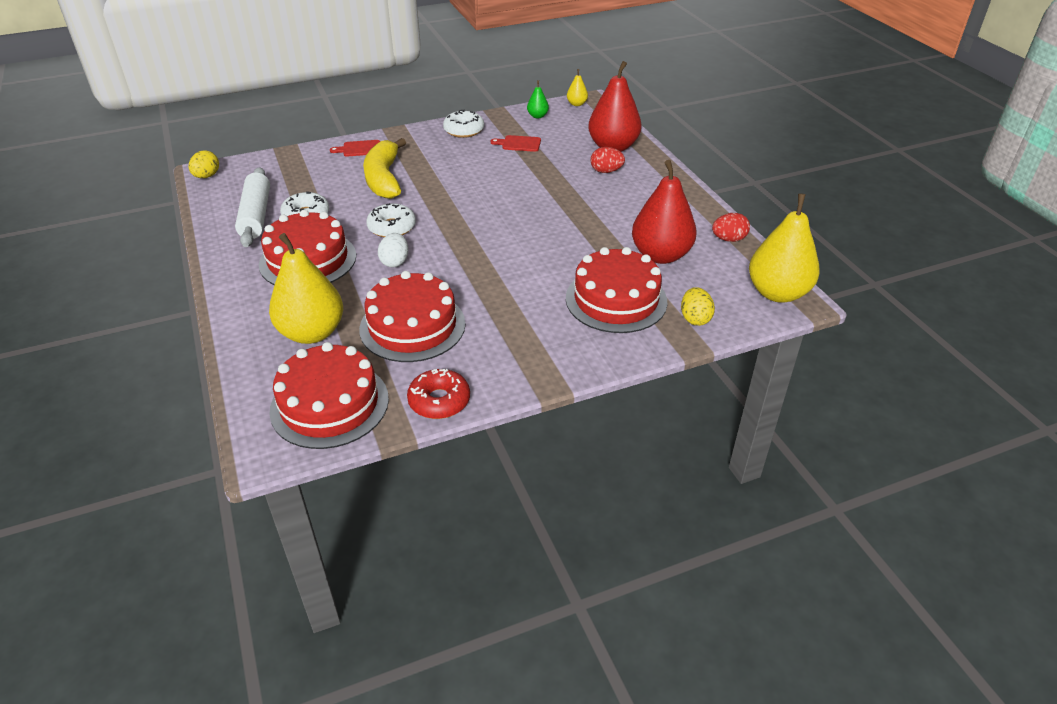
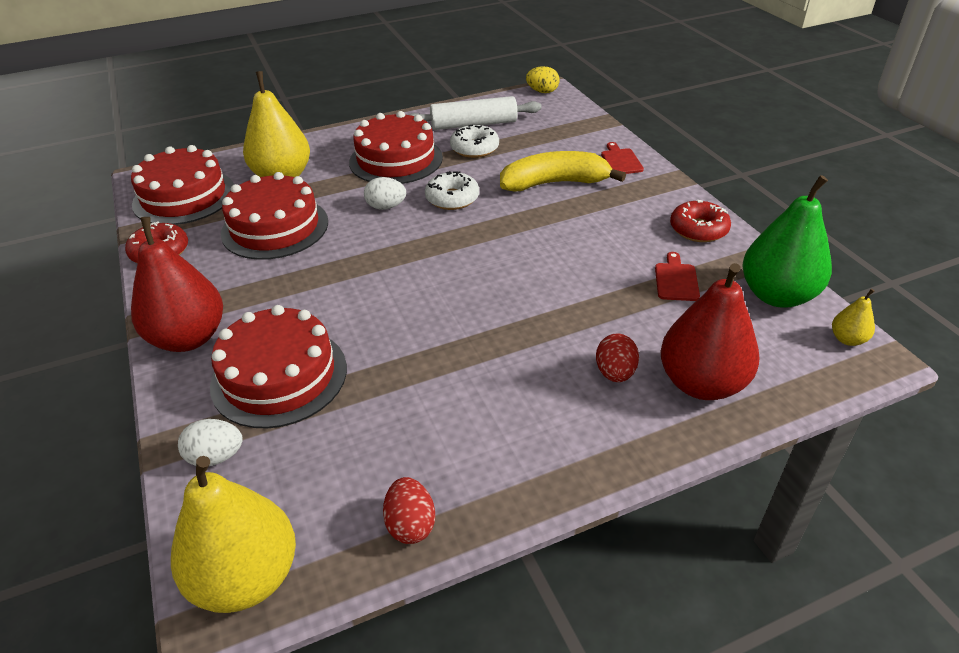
camera: 90 degrees right, 0 degrees up
(464, 130) = (698, 229): white donut -> red donut
(537, 116) = (777, 295): green pear -> green pear, size x2.25
(660, 255) = (373, 428): red pear -> red pear (189, 338)
(695, 318) = (216, 457): yellow egg -> white egg

